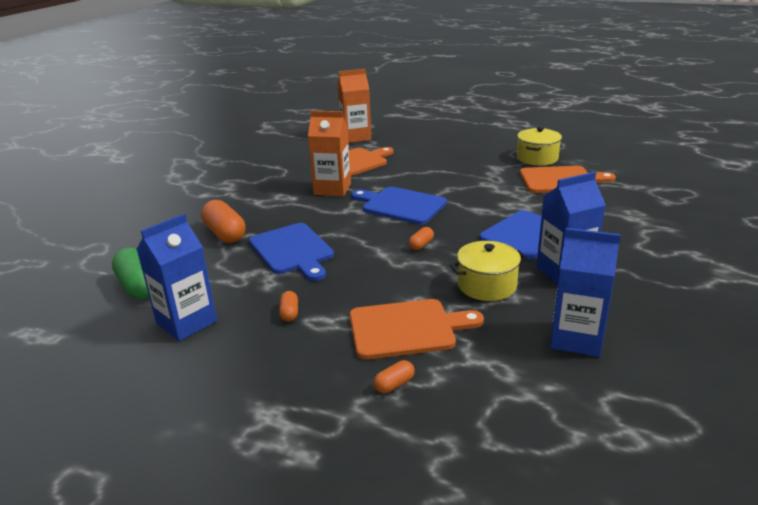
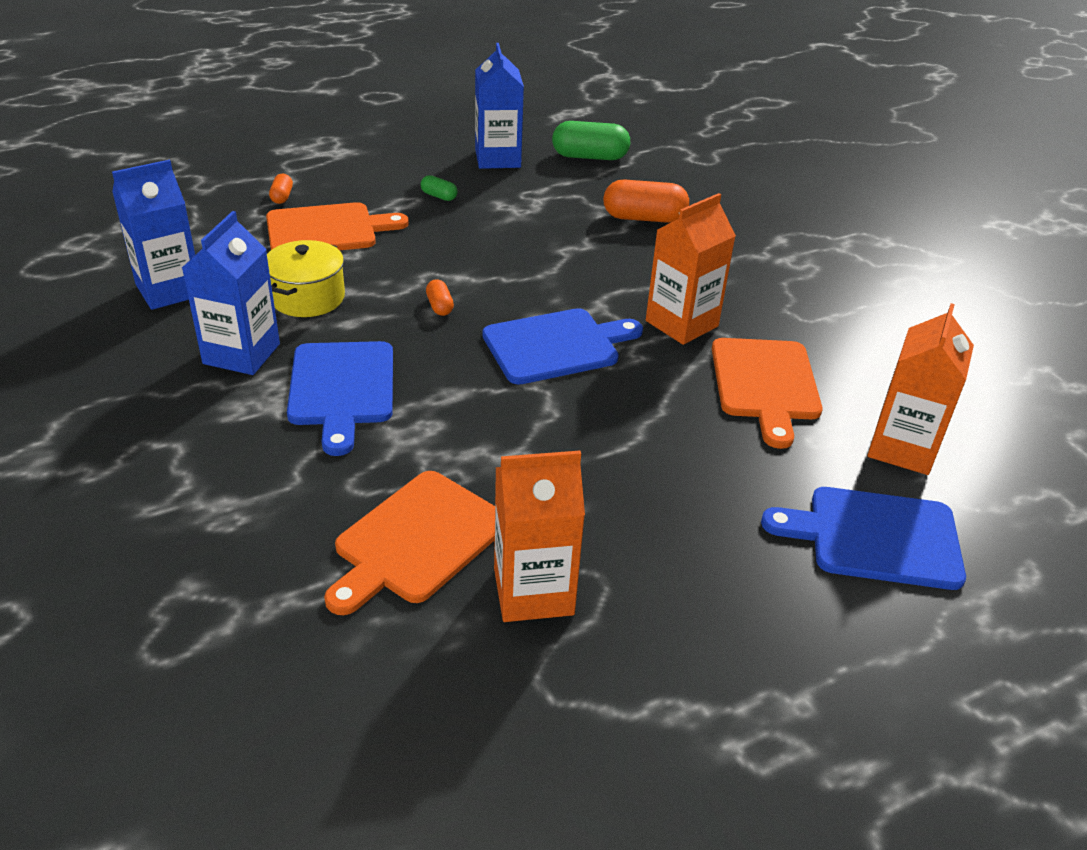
camera: 125 degrees right, 10 degrees up
(289, 313) = (439, 196): orange capsule -> green capsule
(292, 250) = (547, 236): blue cutting board -> blue cutting board (875, 537)
(407, 328) = (327, 230): orange cutting board -> orange cutting board turned 135 degrees counterclockwise
(537, 158) = (533, 591): yellow pot -> orange carton

